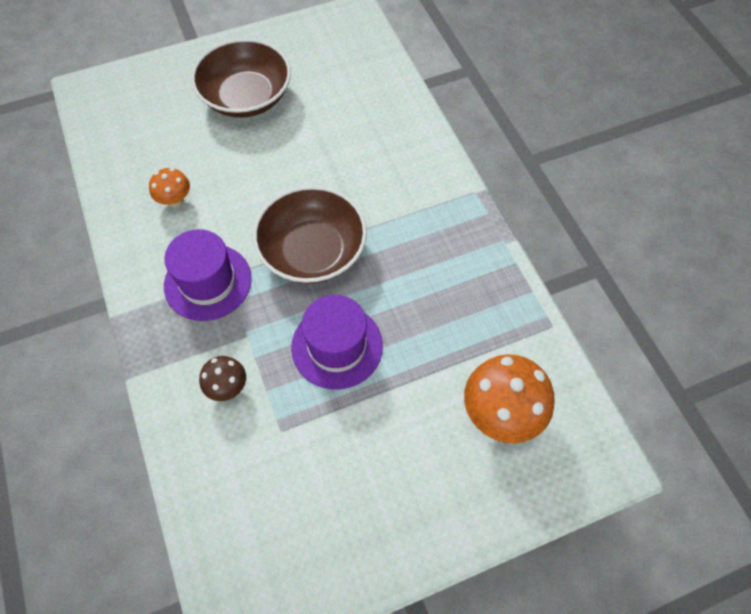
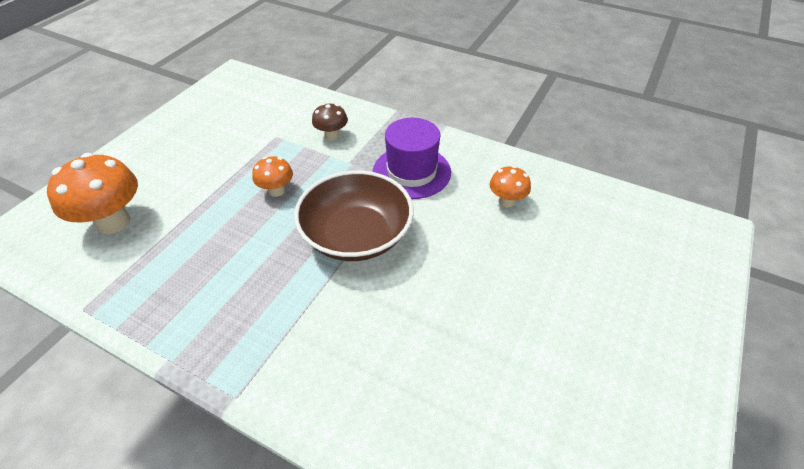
camera: 140 degrees right, 15 degrees down
(246, 97) = (585, 328): brown bowl -> none
(337, 346) = (276, 191): purple hat -> orange mushroom

